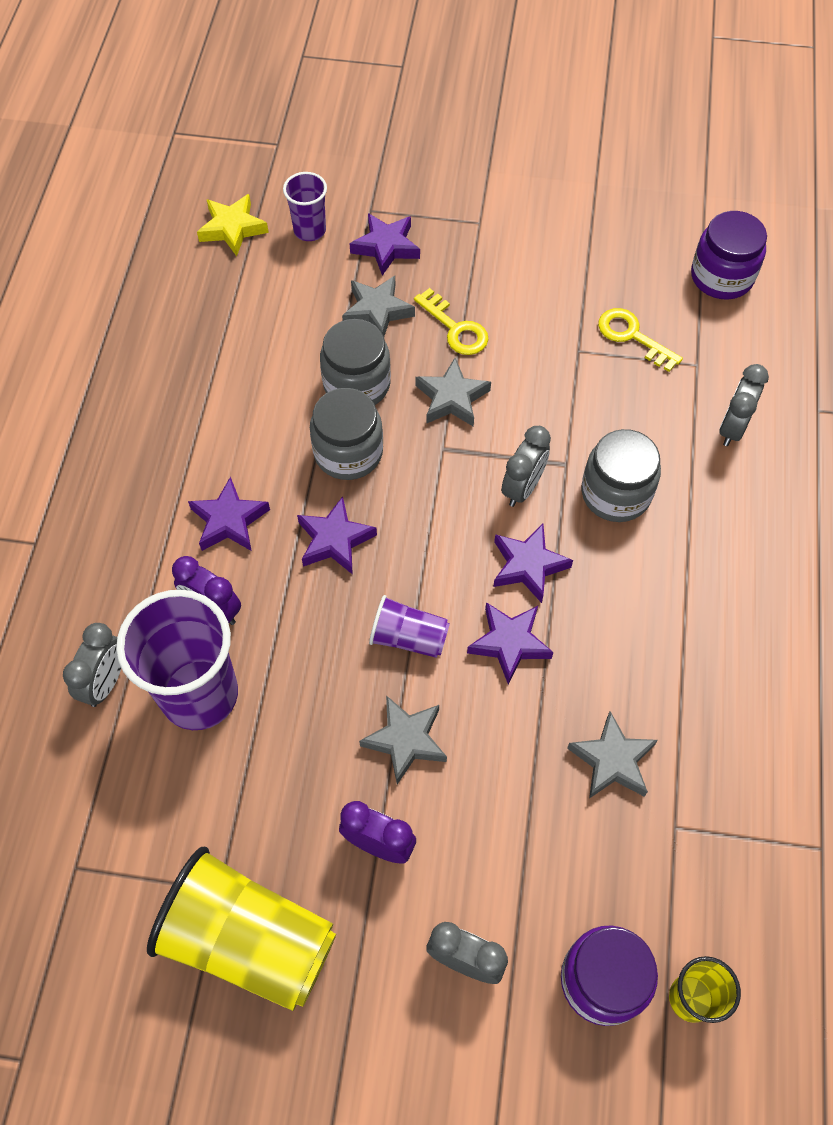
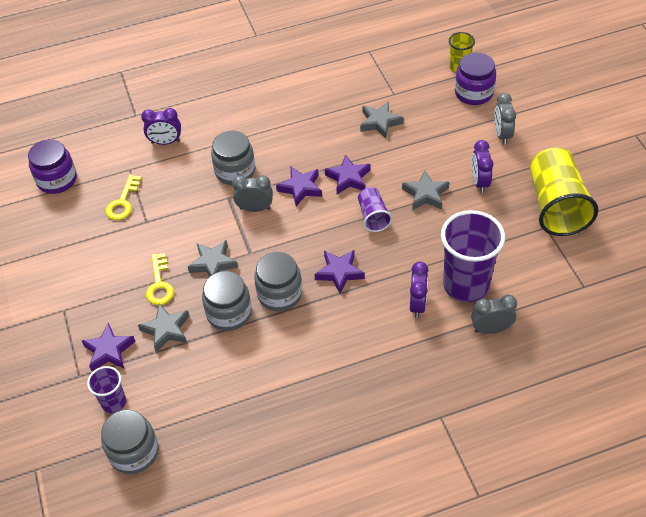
camera: 115 degrees left, 10 degrees down
(229, 520) = (360, 327): purple star -> none
(232, 228) = (134, 452): yellow star -> grey jar
(455, 328) = (159, 284): yellow key -> yellow key turned 150 degrees clockwise
(732, 428) = (165, 142): grey clock -> purple clock

